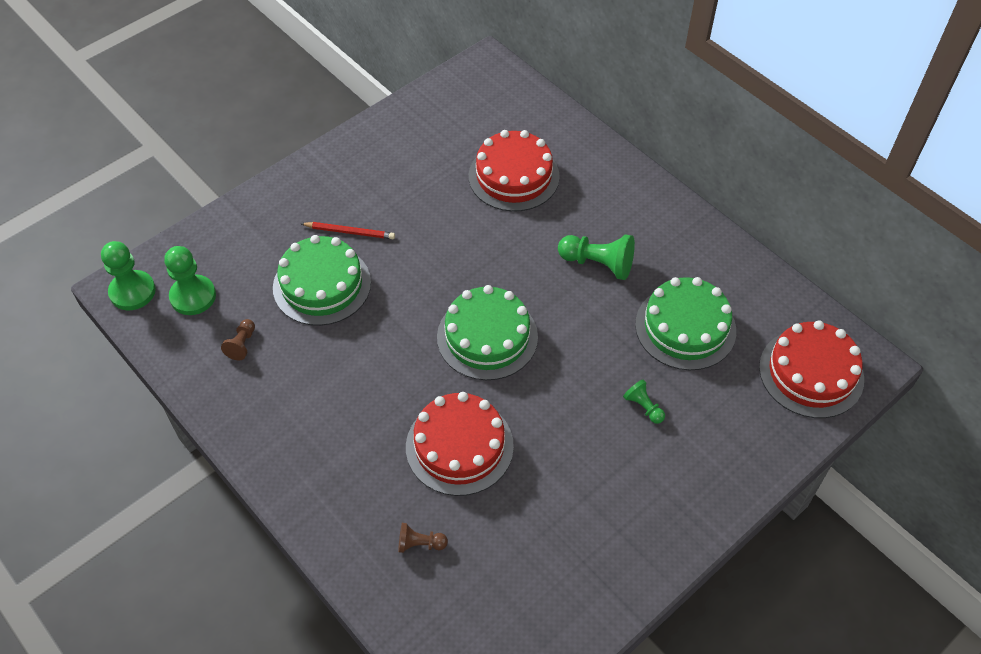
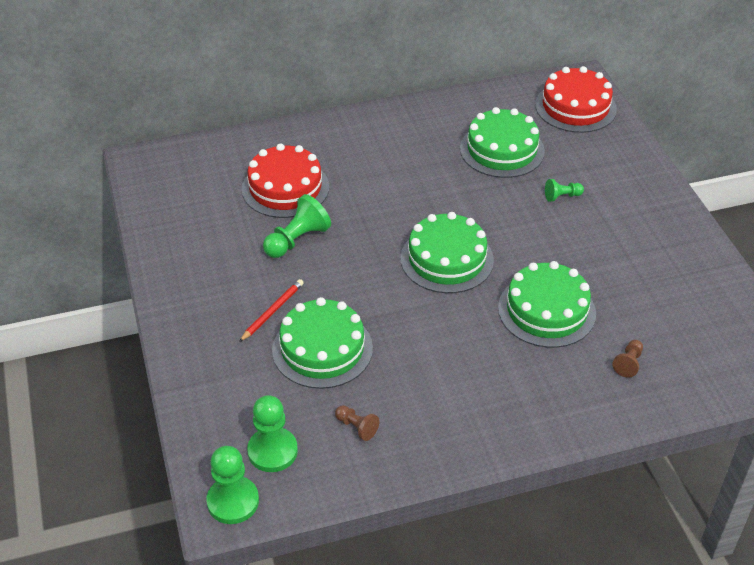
camera: 65 degrees left, 10 degrees down
(459, 446) = (546, 310): red cake -> green cake
(598, 264) = (412, 172): green pawn -> green pawn (297, 240)

